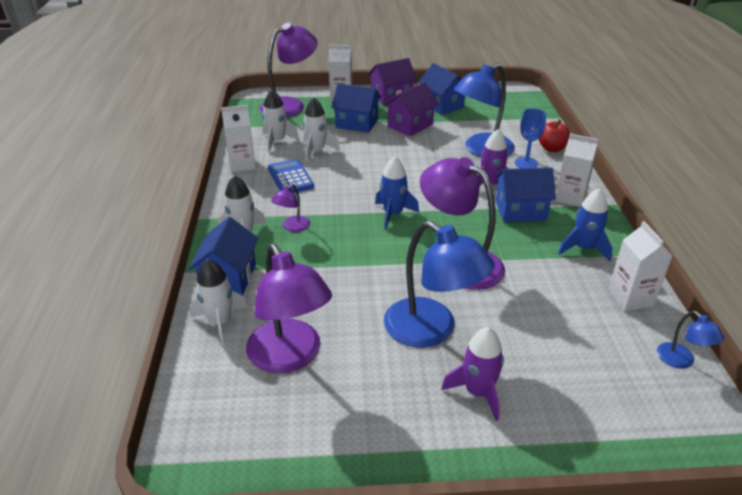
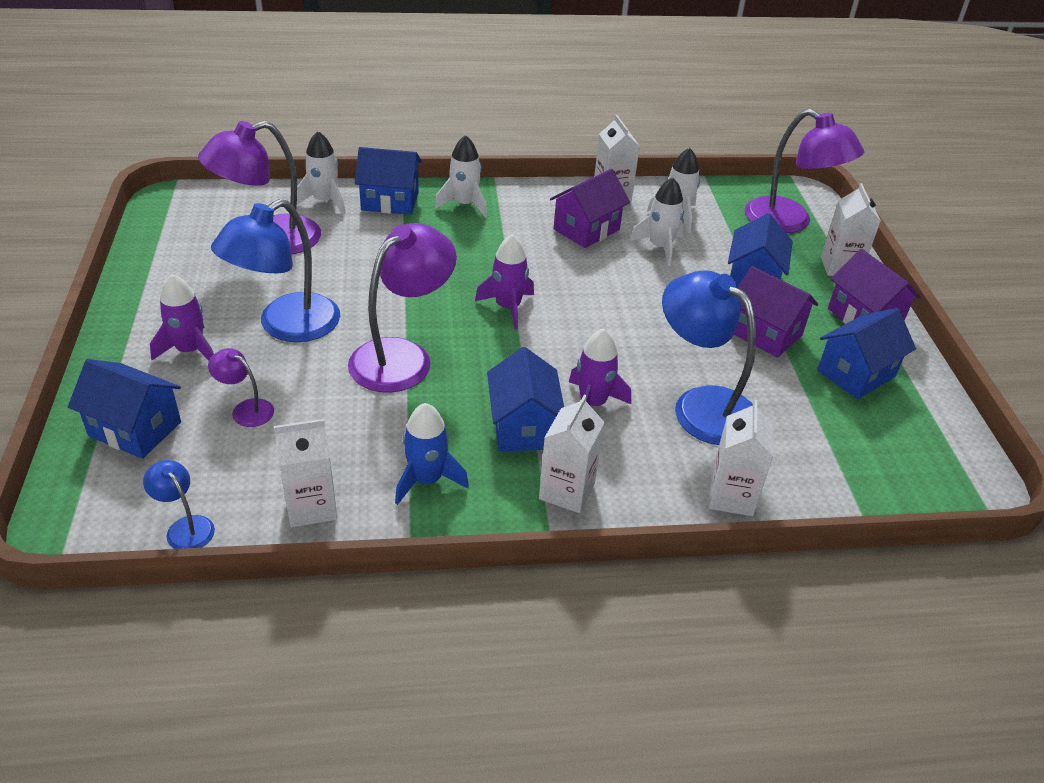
camera: 85 degrees right, 5 degrees up
(290, 178) = (586, 229): blue calculator -> purple house
(292, 227) = (478, 234): purple lamp -> purple lamp (246, 409)
(393, 214) = (508, 307): blue rocket -> purple rocket
(526, 163) = (668, 454): blue goblet -> none
(551, 148) = (731, 496): red apple -> white carton
(592, 413) = (135, 429): none -> blue house
(681, 361) = (185, 527): blue lamp -> blue lamp turned 75 degrees clockwise

